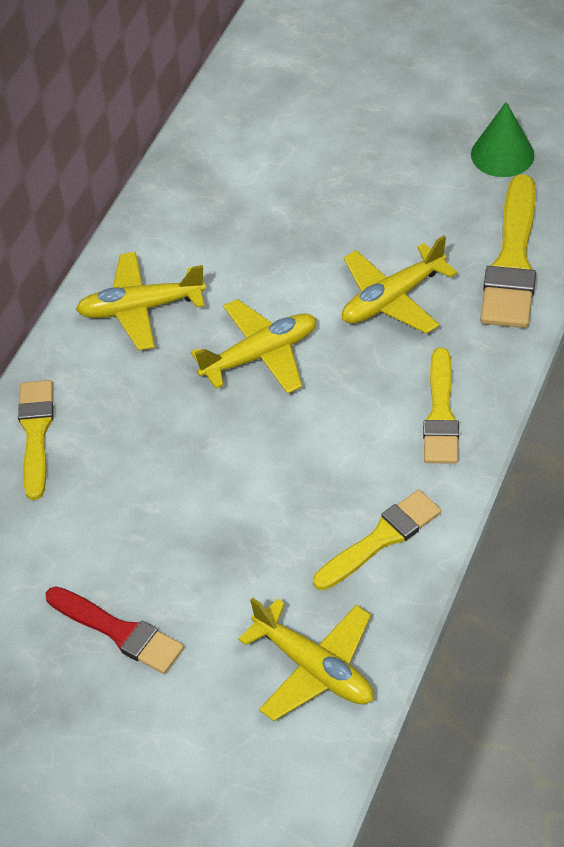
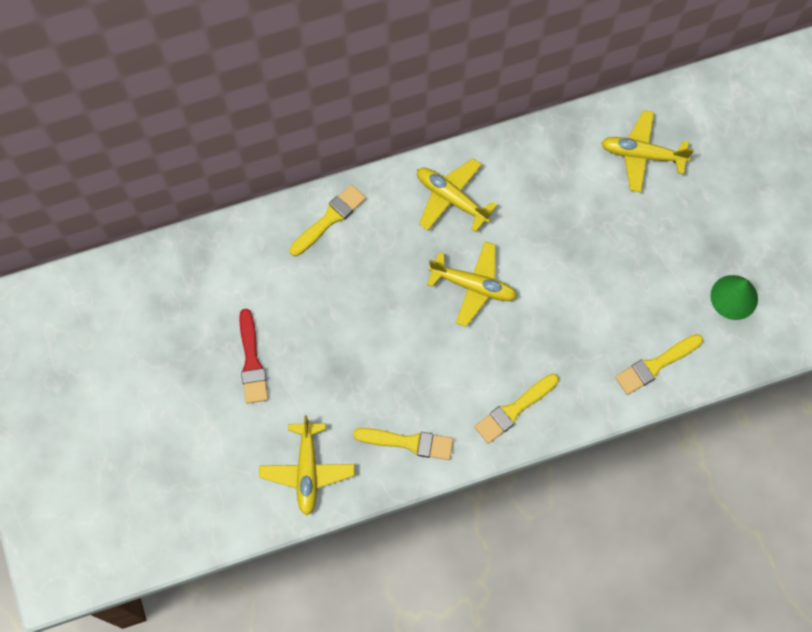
camera: 45 degrees right, 20 degrees up
(392, 299) = (571, 322): yellow plane -> yellow plane (642, 155)
(512, 260) = (656, 365): yellow brush -> yellow brush, size x0.66

